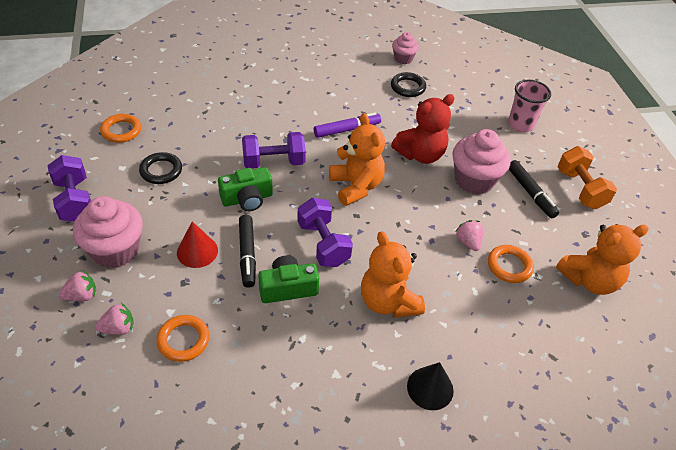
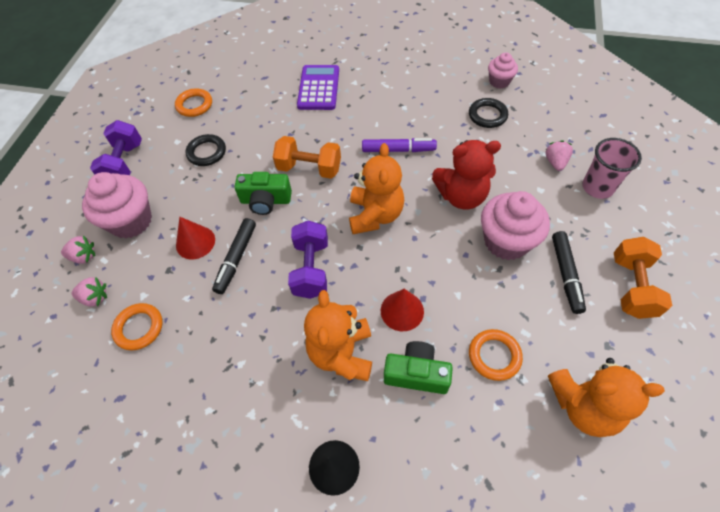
camera: 30 degrees right, 10 degrees up
(243, 92) = (318, 88): none -> purple calculator
(274, 162) = (309, 168): purple dumbbell -> orange dumbbell
(288, 288) = (254, 306): green camera -> green camera (416, 373)
(420, 254) = (402, 311): none -> red cone
(468, 242) = (461, 312): pink strawberry -> pink strawberry (555, 162)

